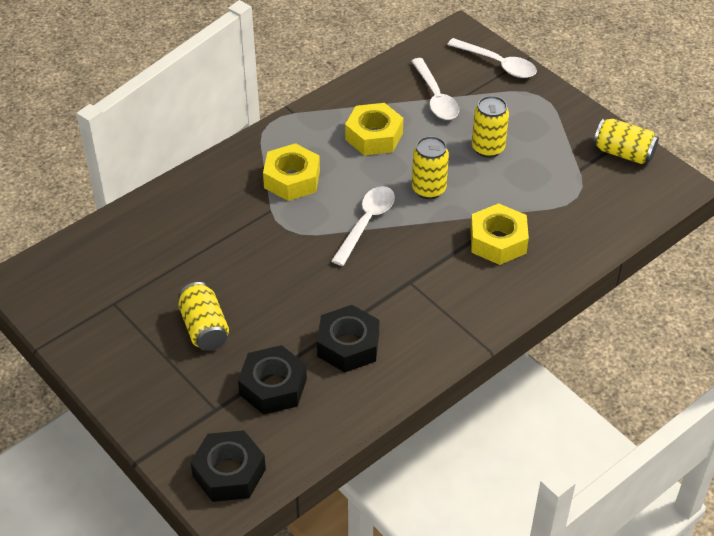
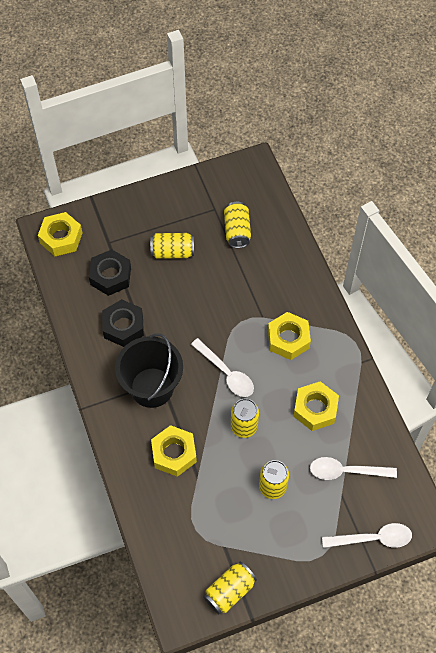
camera: 110 degrees right, 15 degrees up
(144, 268) = (237, 231): none -> yellow can
(229, 472) = (61, 238): black nut -> yellow nut
(422, 288) = (152, 387): none -> black bucket
(498, 64) = (373, 538): white spoon -> white spoon turned 150 degrees counterclockwise

